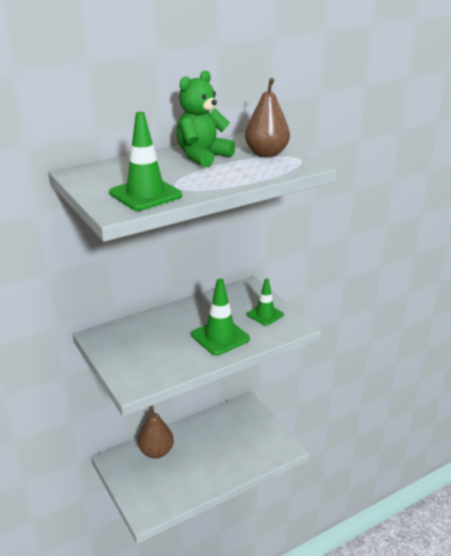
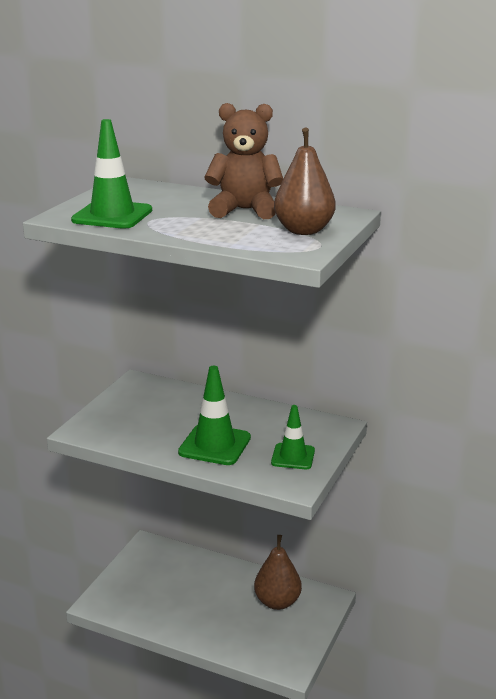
camera: 55 degrees right, 5 degrees down
(156, 451) = (185, 568): brown pear -> brown pear (277, 602)
(202, 157) = (244, 210): green teddy bear -> brown teddy bear

